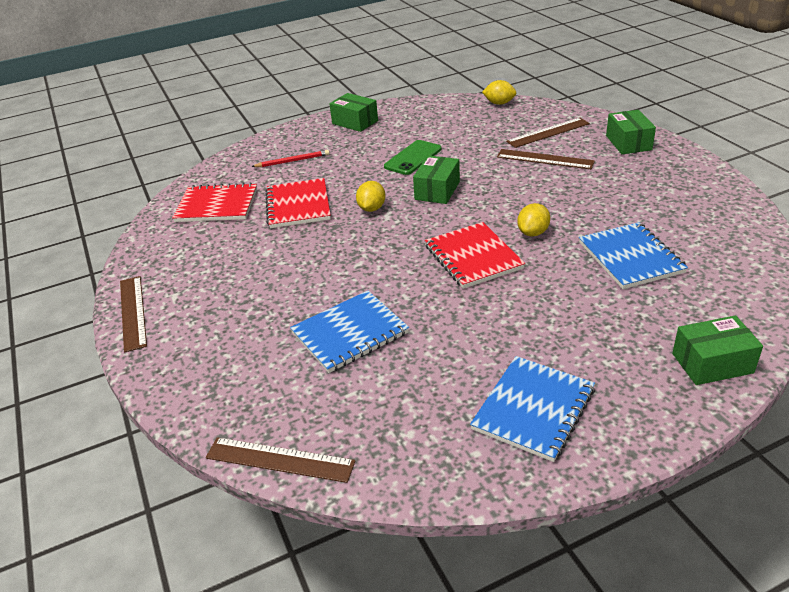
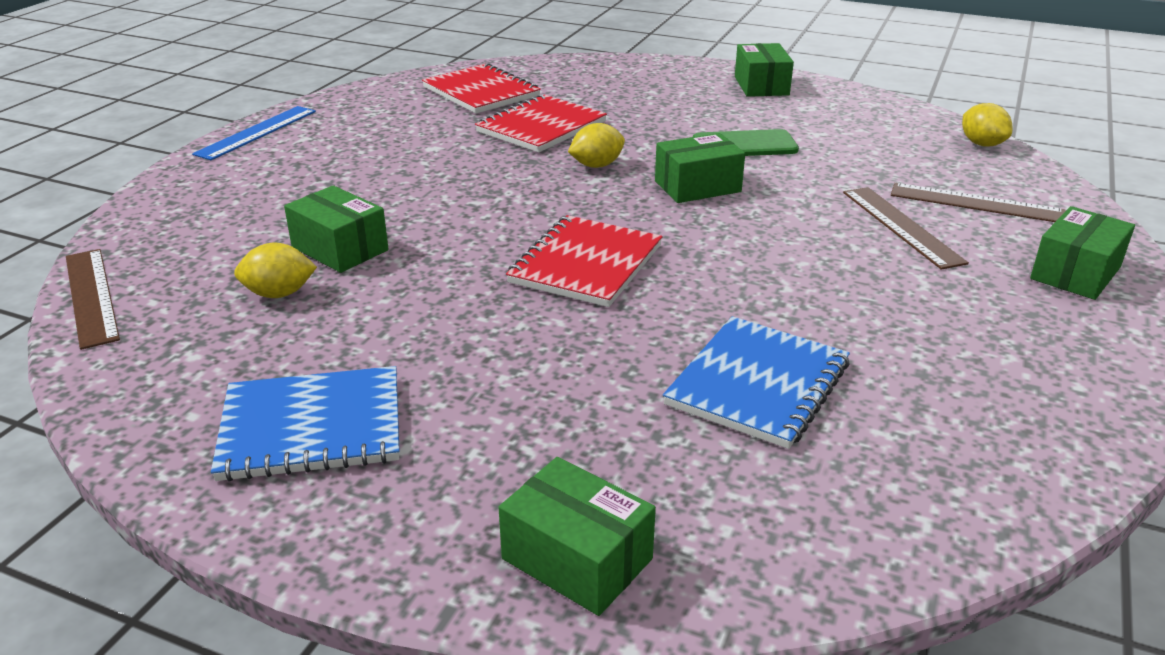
camera: 45 degrees right, 5 degrees down
(133, 312) = (257, 132): brown ruler -> blue ruler
(293, 161) = (622, 90): red pencil -> none
(350, 333) = (339, 249): blue notebook -> green box
(533, 233) = (703, 284): yellow lemon -> yellow lemon (279, 294)

